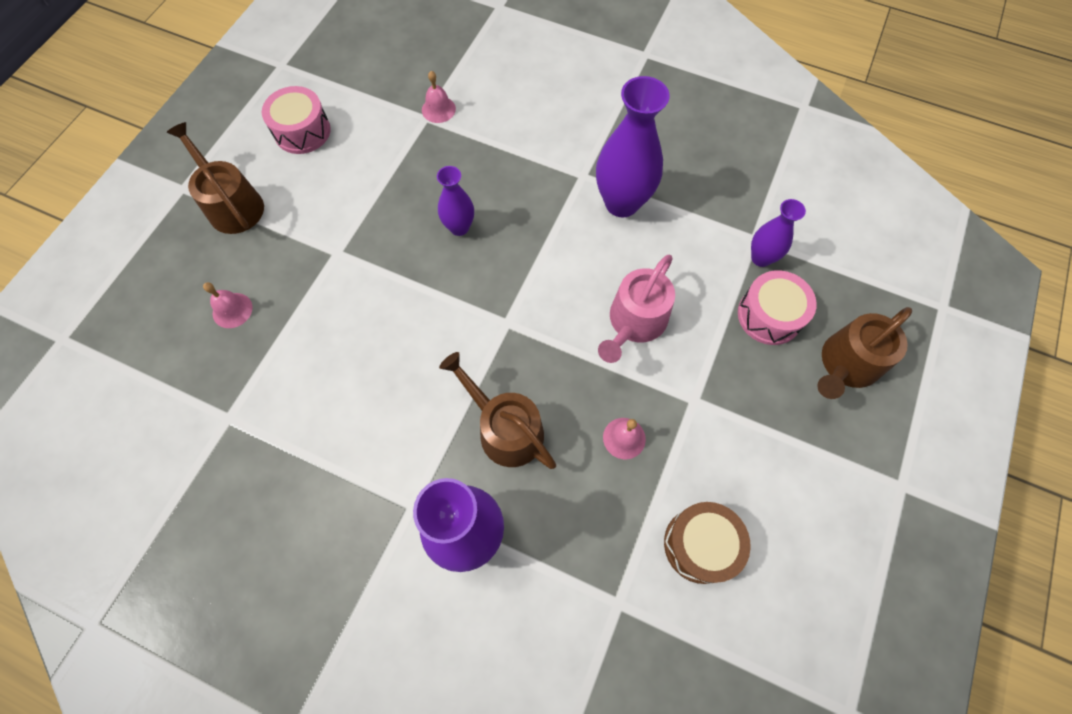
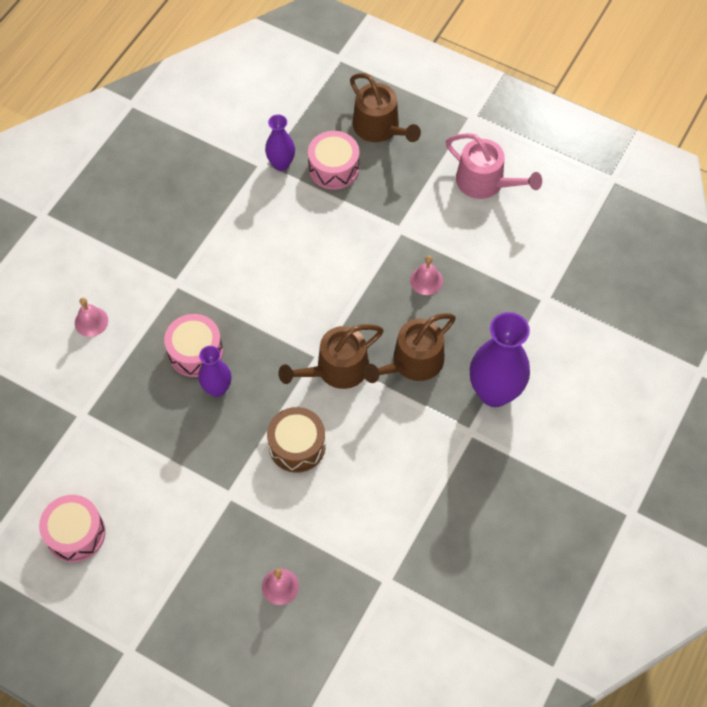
camera: 85 degrees left, 5 degrees down
(232, 204) = (158, 597): brown watering can -> brown watering can (336, 369)
(438, 109) = (73, 402): pink bell -> pink bell (91, 321)
(501, 202) = (195, 352): none -> pink drum
(622, 203) = (211, 256): purple vase -> none
(634, 322) = (329, 261): pink watering can -> pink watering can (485, 182)
(700, 545) = (507, 243): brown drum -> brown drum (297, 446)

